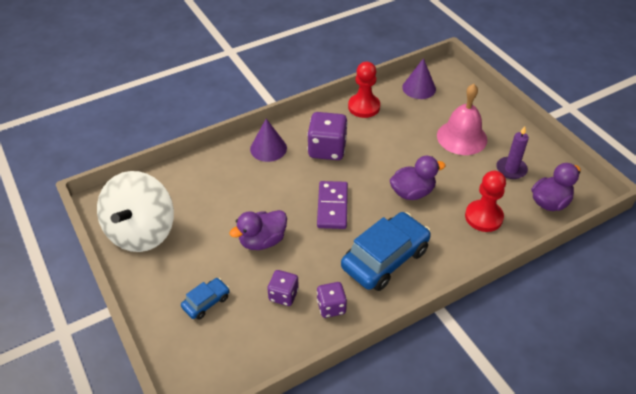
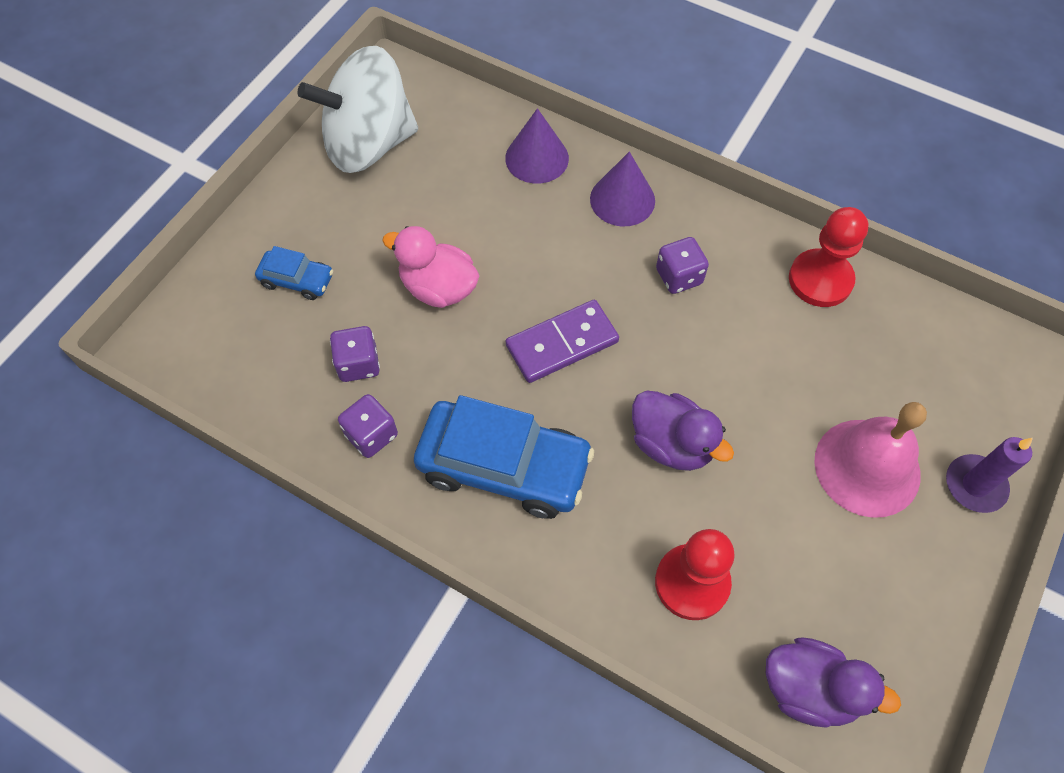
camera: 60 degrees right, 15 degrees up
(262, 241) = (438, 288): purple duck -> pink duck
(327, 149) = (679, 277): purple dice -> purple dice, size x0.59
(419, 88) = (942, 341): purple cone -> purple cone (537, 158)
(511, 169) = (847, 586): purple candle -> purple candle (975, 485)

